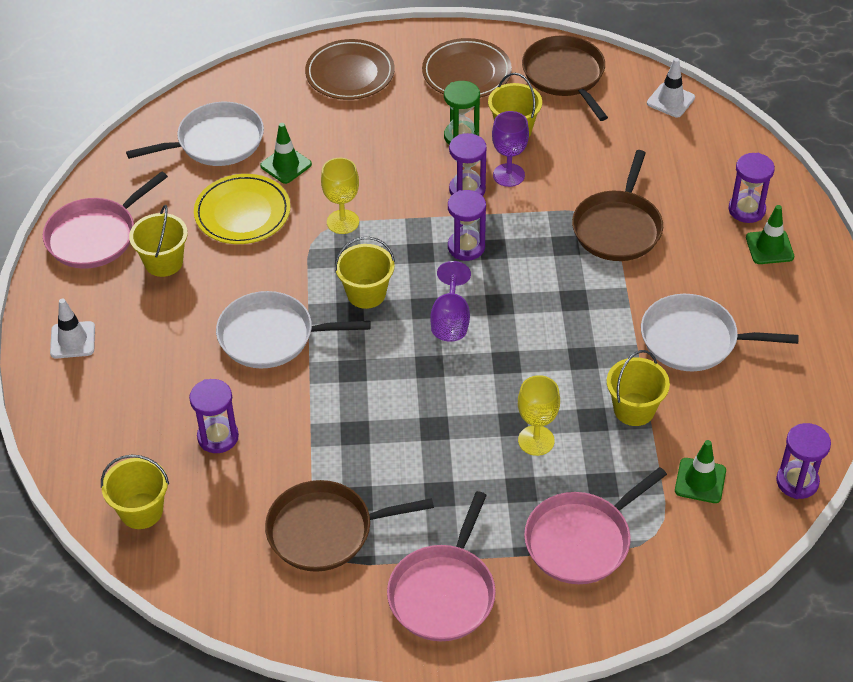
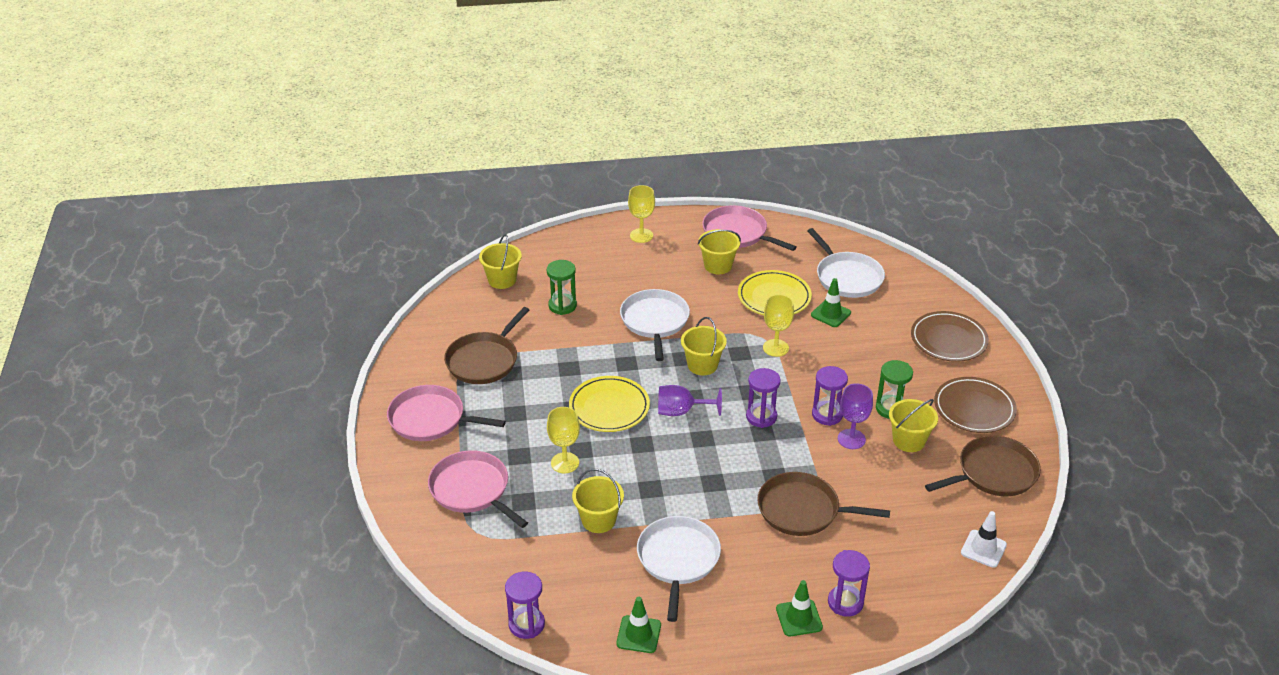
camera: 85 degrees right, 10 degrees down
(72, 340) = (641, 235): white traffic cone -> yellow goblet
(218, 437) = (562, 306): purple hourglass -> green hourglass
(325, 531) = (484, 360): brown pan -> brown pan turned 135 degrees counterclockwise
(437, 391) = (609, 407): none -> yellow plate
(700, 481) = (527, 560): green traffic cone -> green traffic cone (638, 634)

